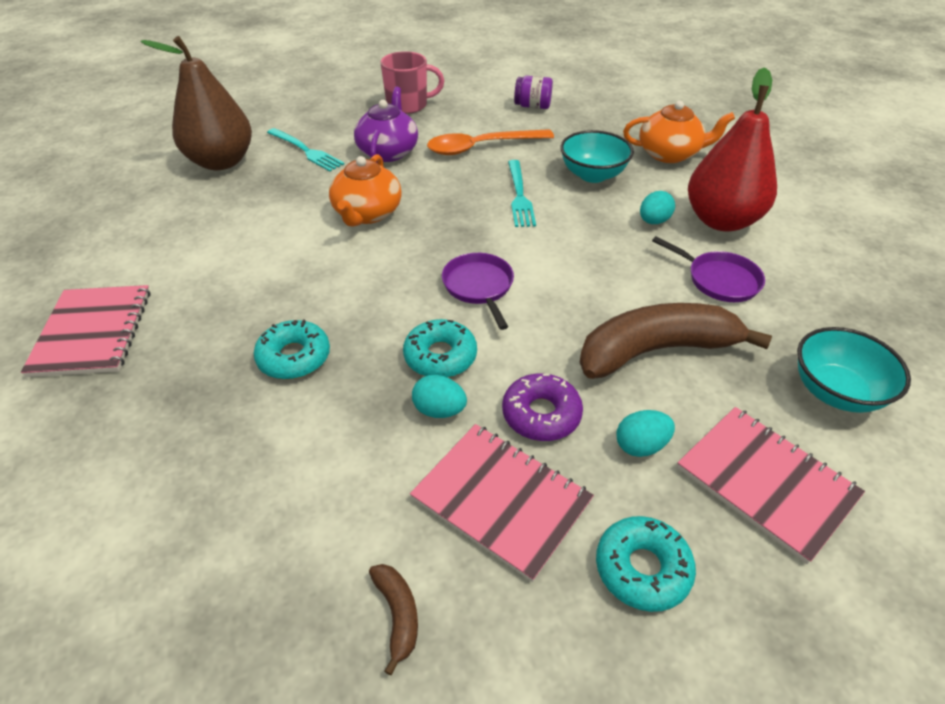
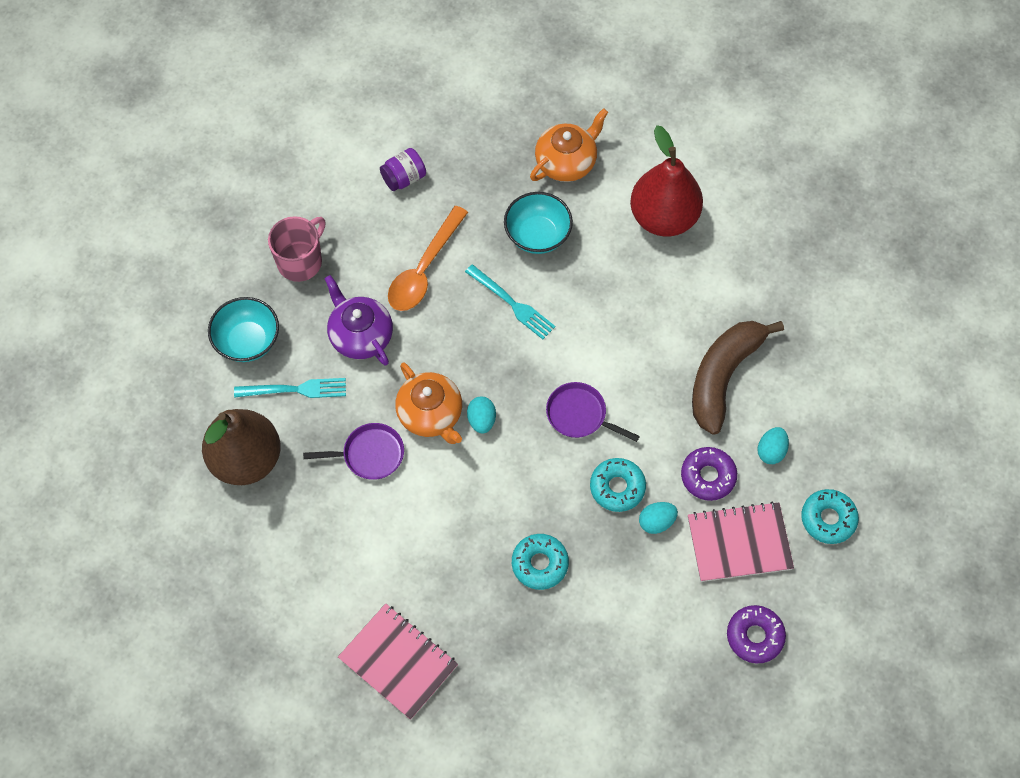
camera: 45 degrees left, 20 degrees up
(398, 615) = (754, 636): brown banana -> purple donut
(653, 221) = (623, 255): turquoise egg -> turquoise egg (481, 420)
(719, 280) = (708, 282): purple pan -> purple pan (369, 454)
(766, 482) = (841, 421): pink notebook -> none
(835, 391) = (830, 327): turquoise bowl -> turquoise bowl (248, 341)

